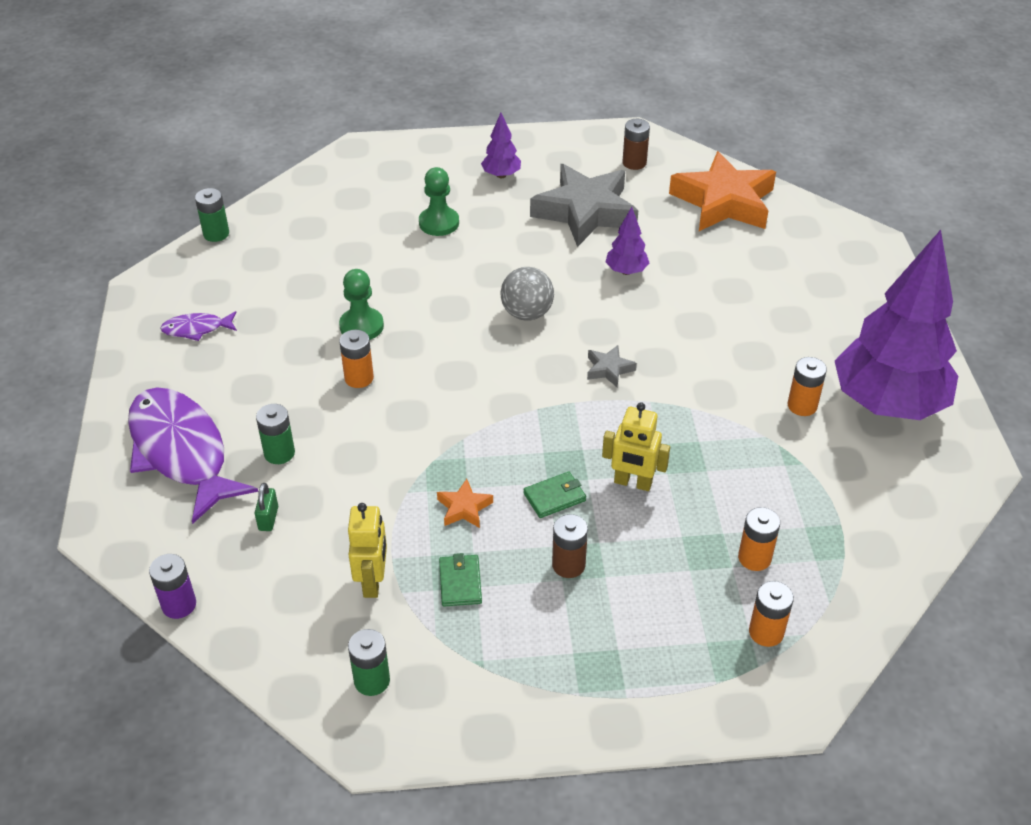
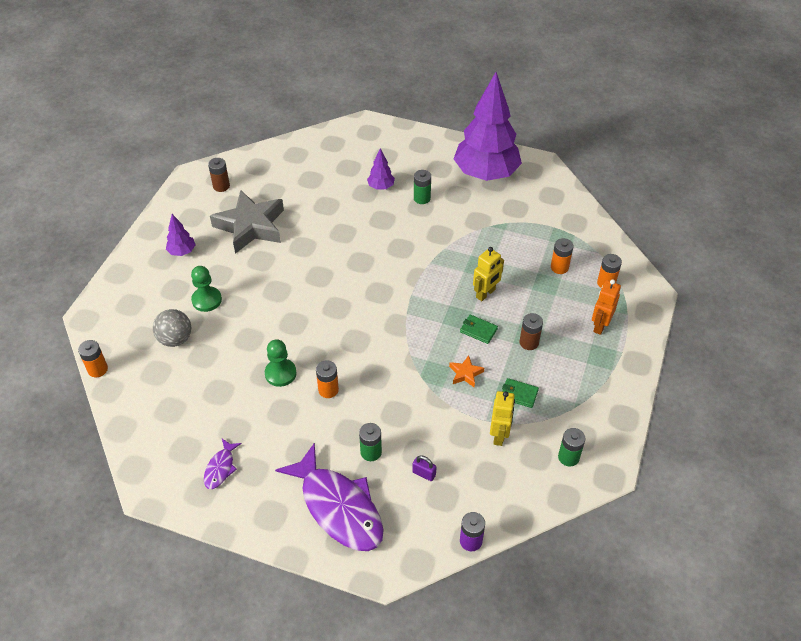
camera: 65 degrees left, 5 degrees up
(181, 452) = (338, 507): purple fish -> purple fish turned 120 degrees counterclockwise
(216, 234) = (121, 429): green battery -> green battery (422, 198)
(268, 518) = (424, 473): green padlock -> purple padlock
(372, 582) = (499, 435): yellow robot -> yellow robot turned 75 degrees clockwise
(527, 313) = (324, 288): grey ball -> grey ball (175, 339)
(554, 497) = (478, 330): green wallet -> green wallet turned 60 degrees counterclockwise
(609, 369) = (394, 269): grey star -> none
(626, 271) = (318, 229): purple tree -> purple tree (381, 187)
(664, 649) = (600, 325): none -> orange robot
(724, 202) = (288, 164): orange star -> none
(802, 405) = (468, 205): orange battery -> orange battery (97, 369)

